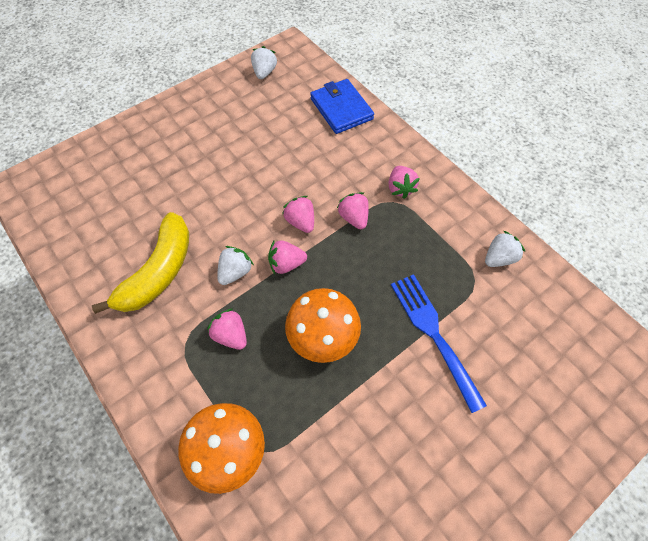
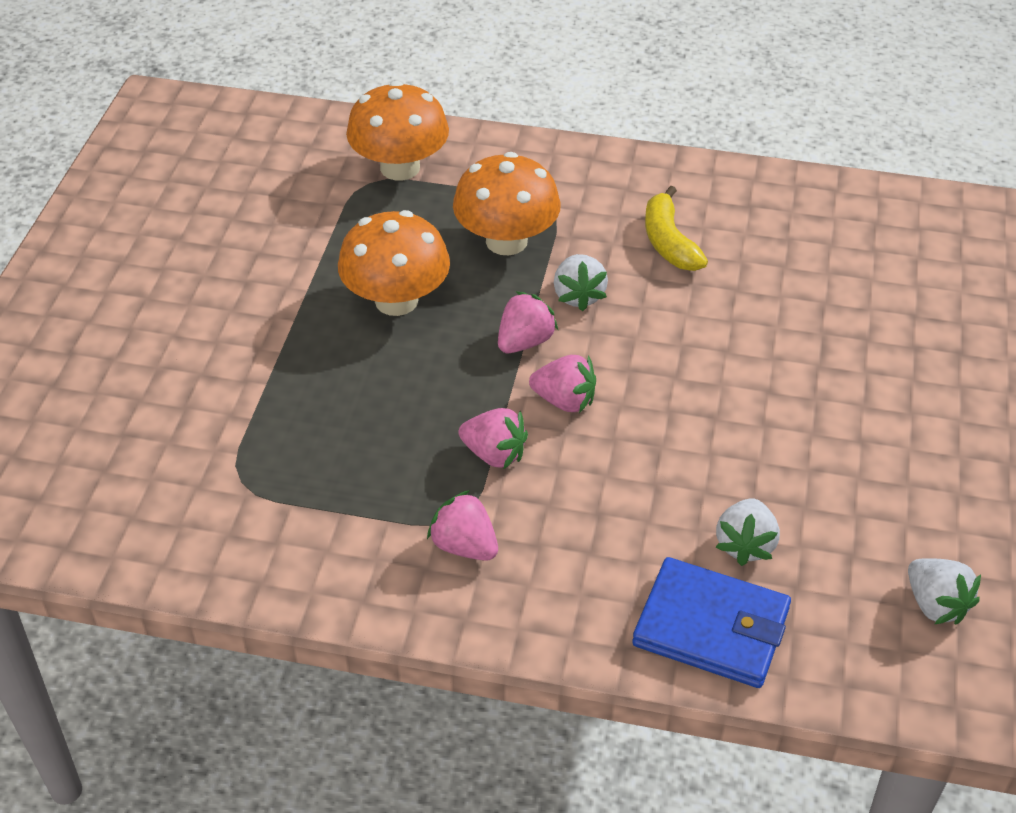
camera: 140 degrees right, 15 degrees down
(159, 272) = (669, 242): yellow banana -> yellow banana, size x0.61
(231, 335) = (506, 241): pink strawberry -> orange mushroom
(433, 333) = (256, 383): blue fork -> none
(499, 258) = (222, 535): white strawberry -> white strawberry (745, 544)

